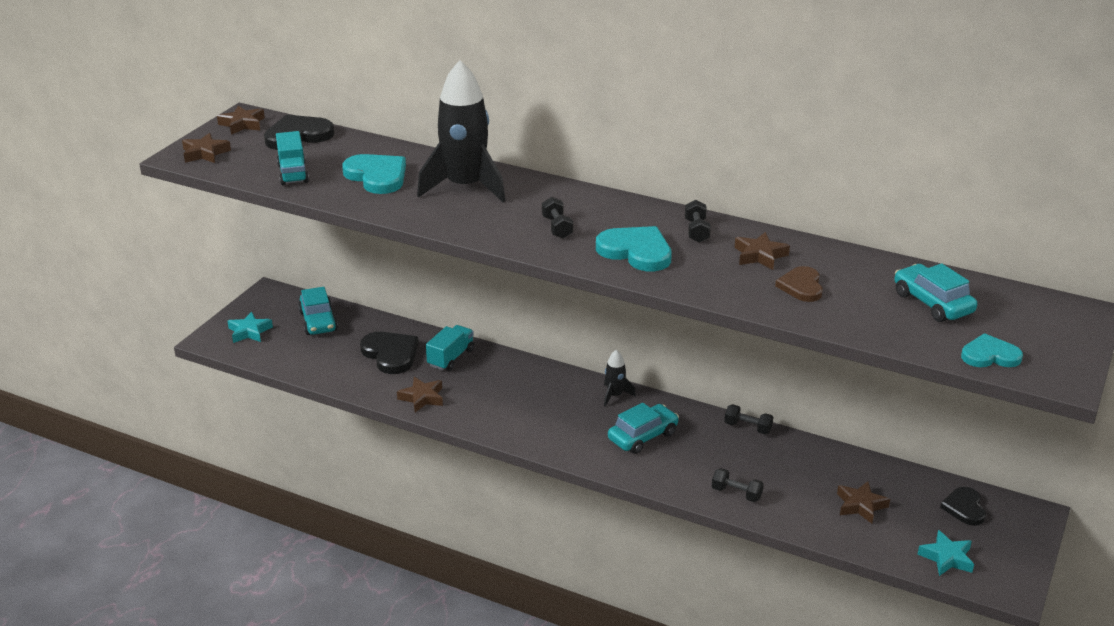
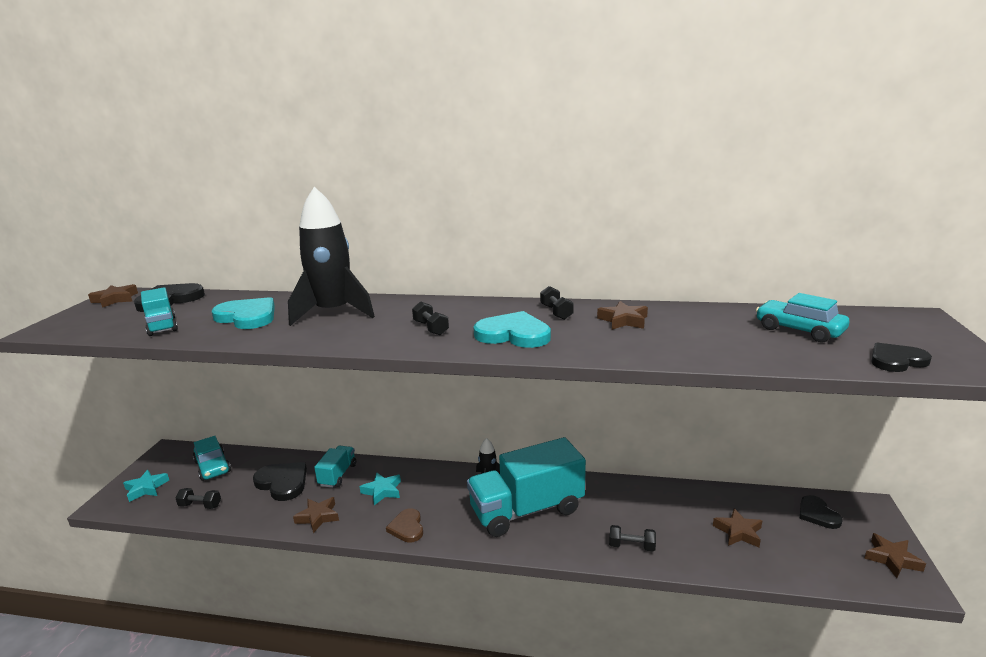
camera: 15 degrees left, 10 degrees down
(205, 153) = (71, 324): brown star -> brown star (892, 559)
(642, 436) = (526, 510): turquoise car -> turquoise truck
(747, 427) = (608, 483): black dumbbell -> black dumbbell (200, 505)
(801, 286) = (679, 336): brown heart -> brown heart (407, 527)
(947, 558) = (841, 565): turquoise star -> turquoise star (382, 491)
(990, 355) = (896, 360): turquoise heart -> black heart

